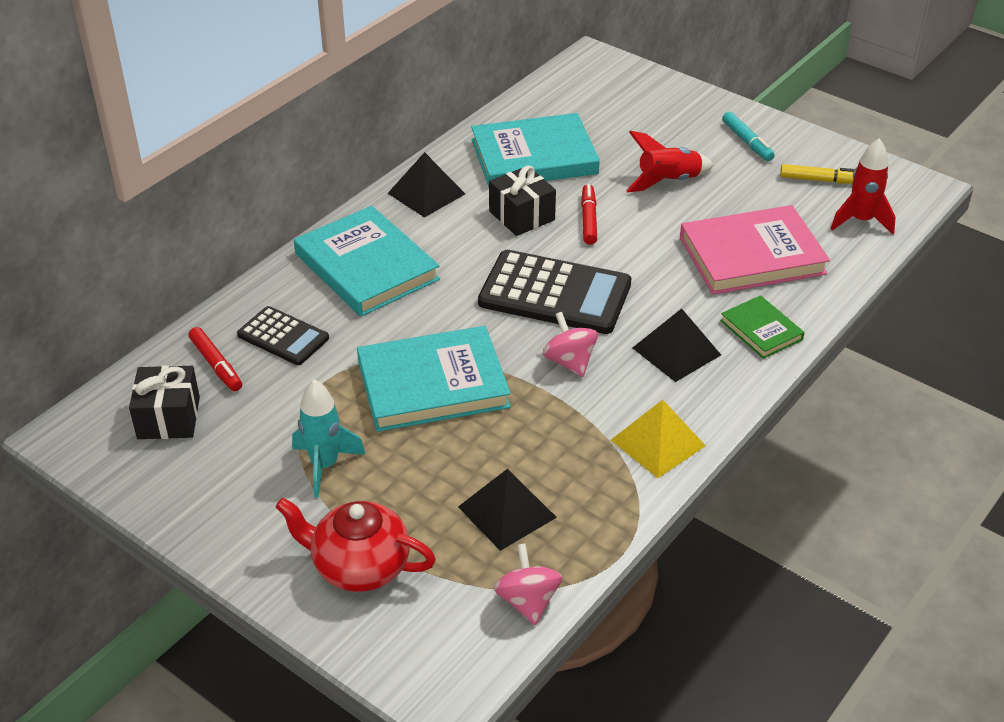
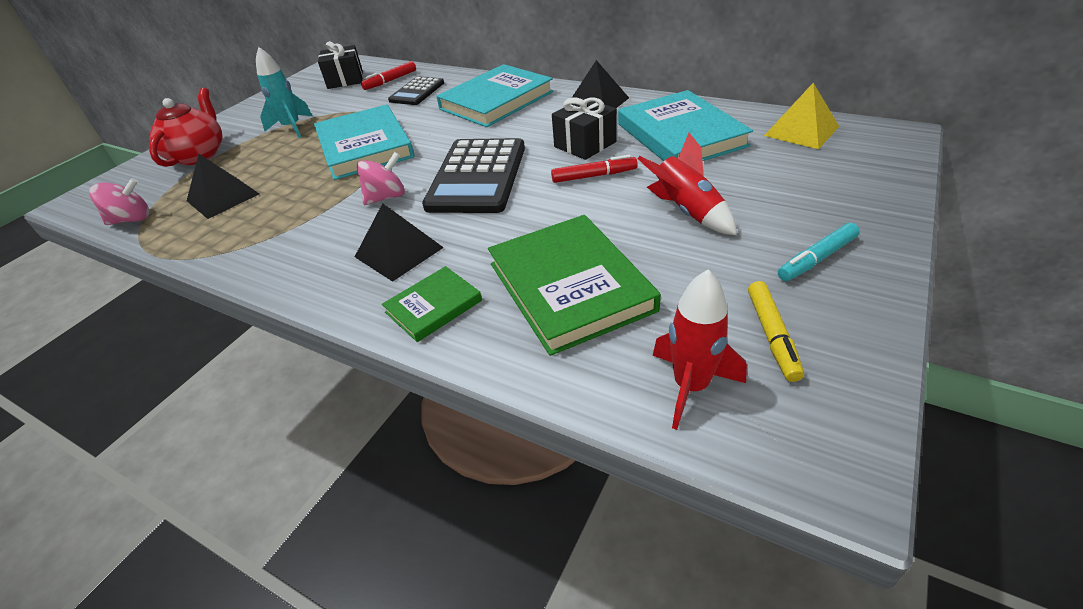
camera: 85 degrees right, 0 degrees up
(657, 443) = (274, 256): yellow pyramid -> yellow pyramid (801, 131)
(752, 255) = (570, 286): pink book -> green book

